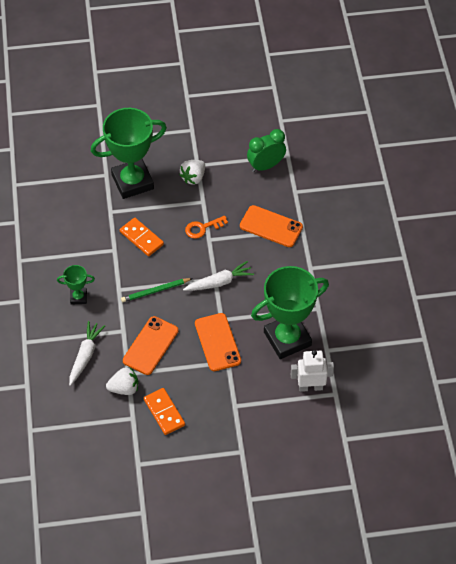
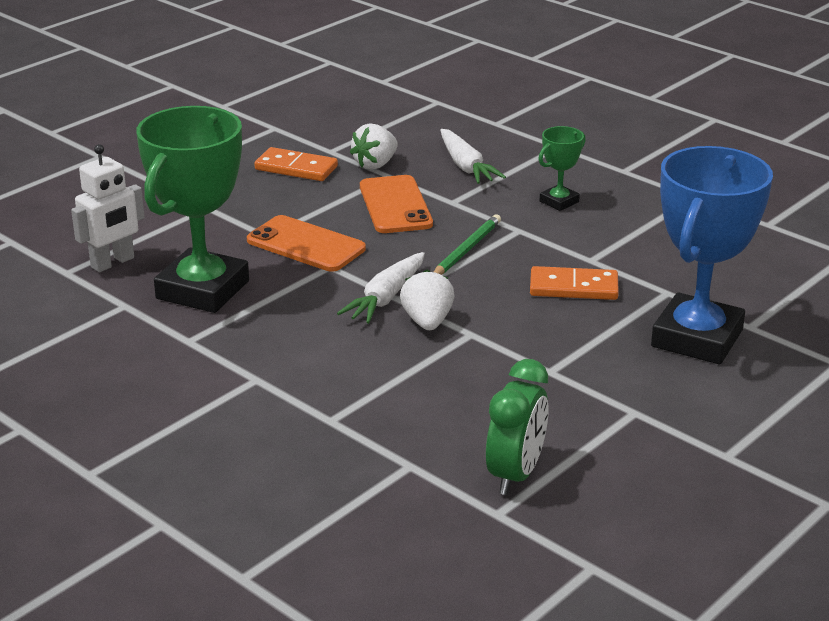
camera: 140 degrees right, 25 degrees down
(132, 182) = (697, 338): green trophy -> blue trophy
(193, 177) = (613, 392): white strawberry -> white strawberry (427, 322)
(202, 228) = (500, 341): orange key -> none
(271, 226) = (390, 396): orange phone -> none

